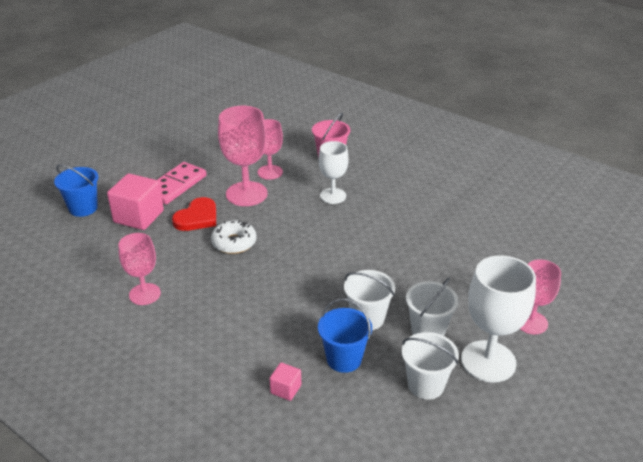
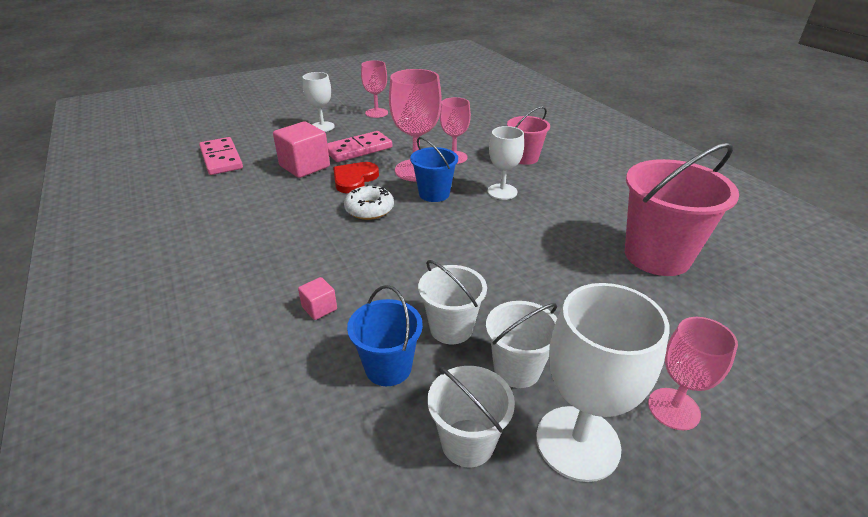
camera: 25 degrees right, 0 degrees up
(44, 230) = (221, 159): none -> pink domino
(83, 208) = (267, 149): blue bucket -> blue bucket (434, 194)
(118, 169) = (322, 127): none -> white goblet
(145, 294) = (248, 232): pink goblet -> pink goblet (376, 113)
(197, 217) = (354, 179): red heart -> red heart turned 150 degrees clockwise
(286, 389) = (295, 379): pink cube -> pink cube (319, 308)
(474, 220) = (657, 256): none -> pink bucket

